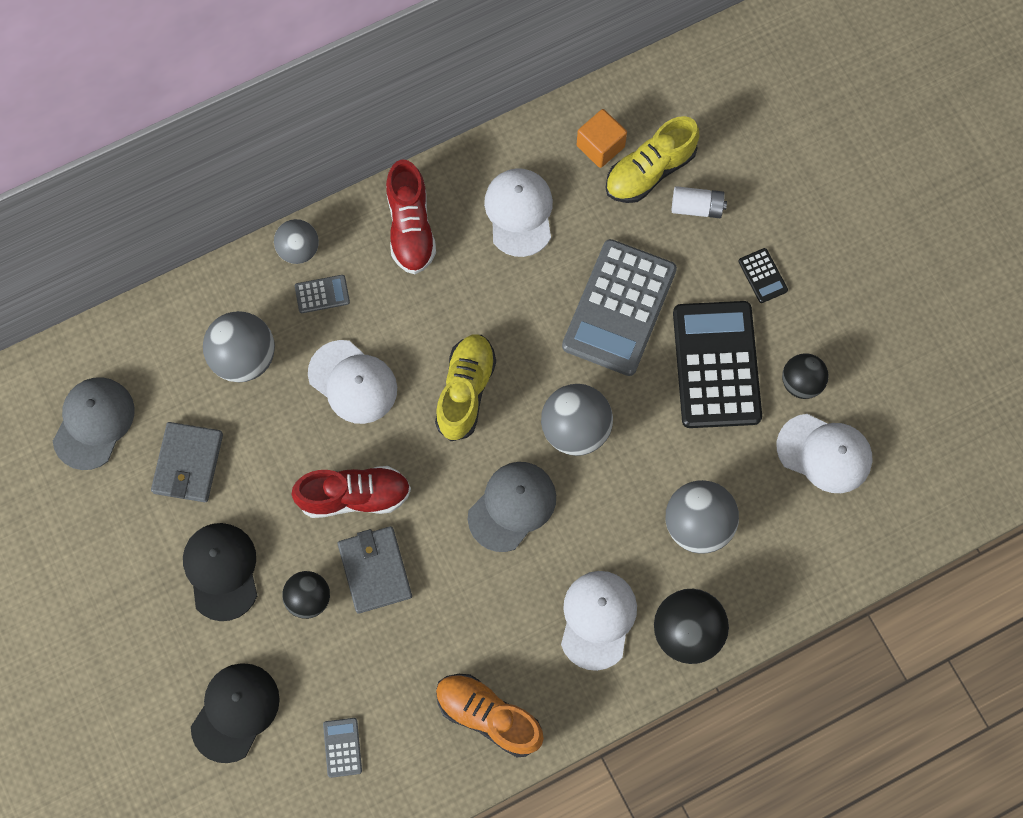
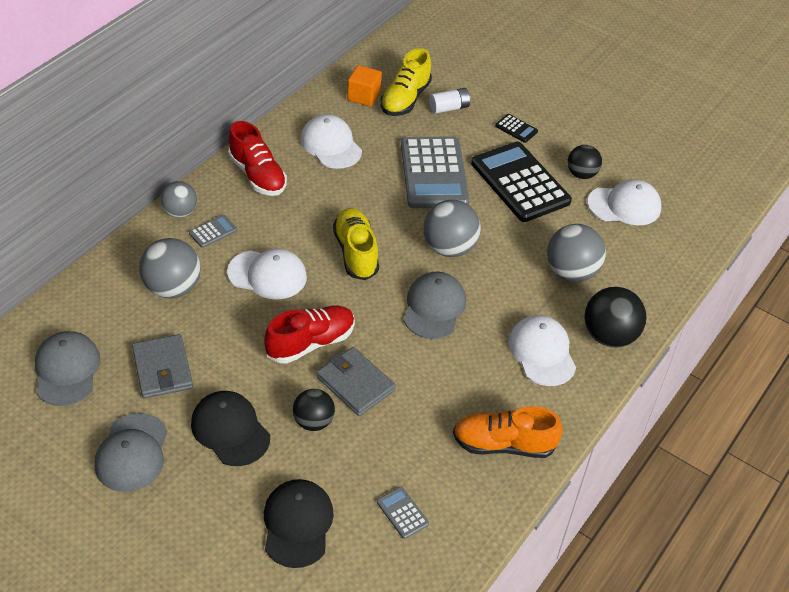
camera: 30 degrees left, 25 degrees down
(116, 555) = (132, 453): none -> grey cap

